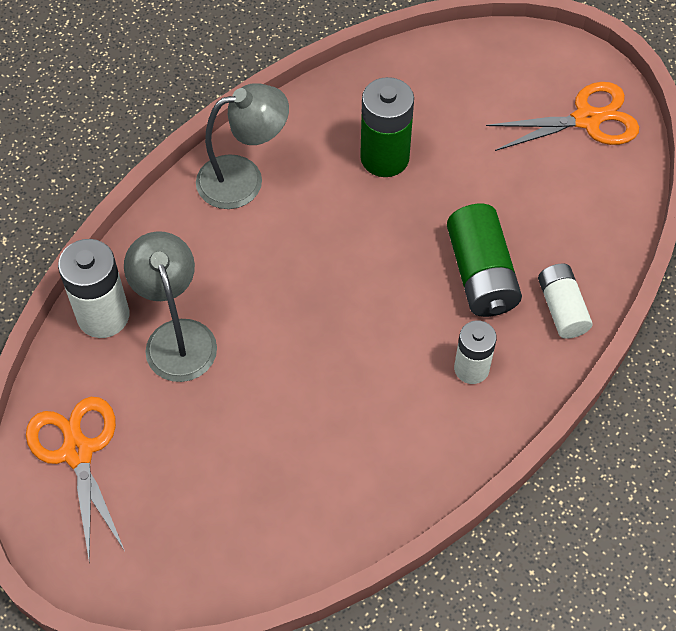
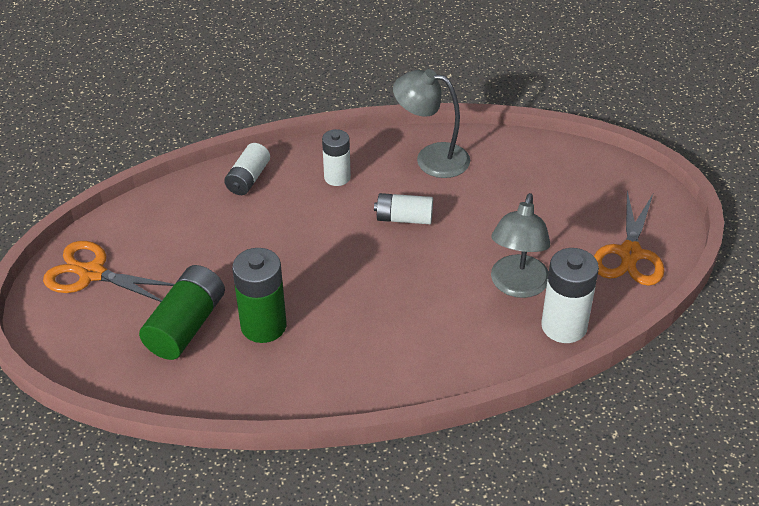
camera: 145 degrees left, 15 degrees down
(243, 178) = (385, 368): grey lamp -> grey lamp (431, 158)
(354, 355) = (404, 218): none -> white battery
(481, 274) = (277, 220): green battery -> green battery (186, 326)

